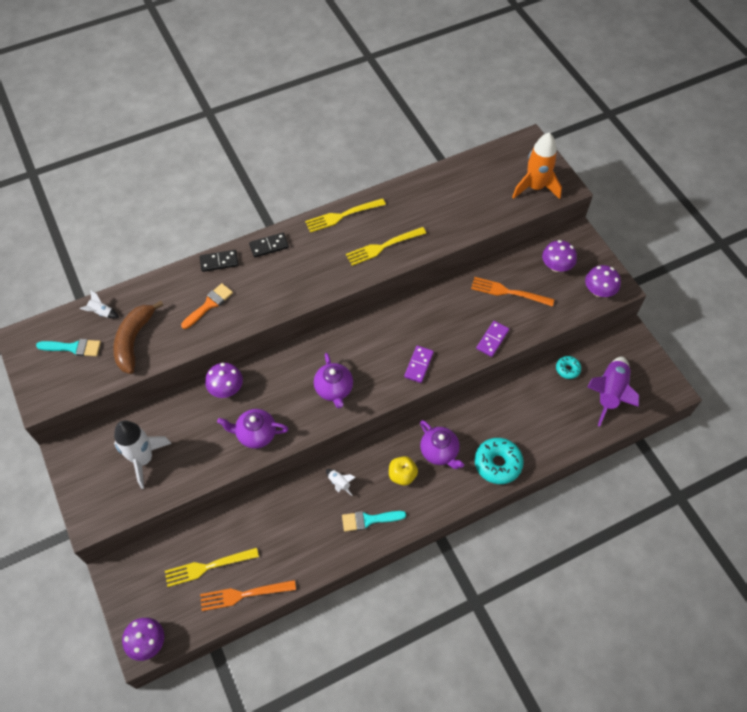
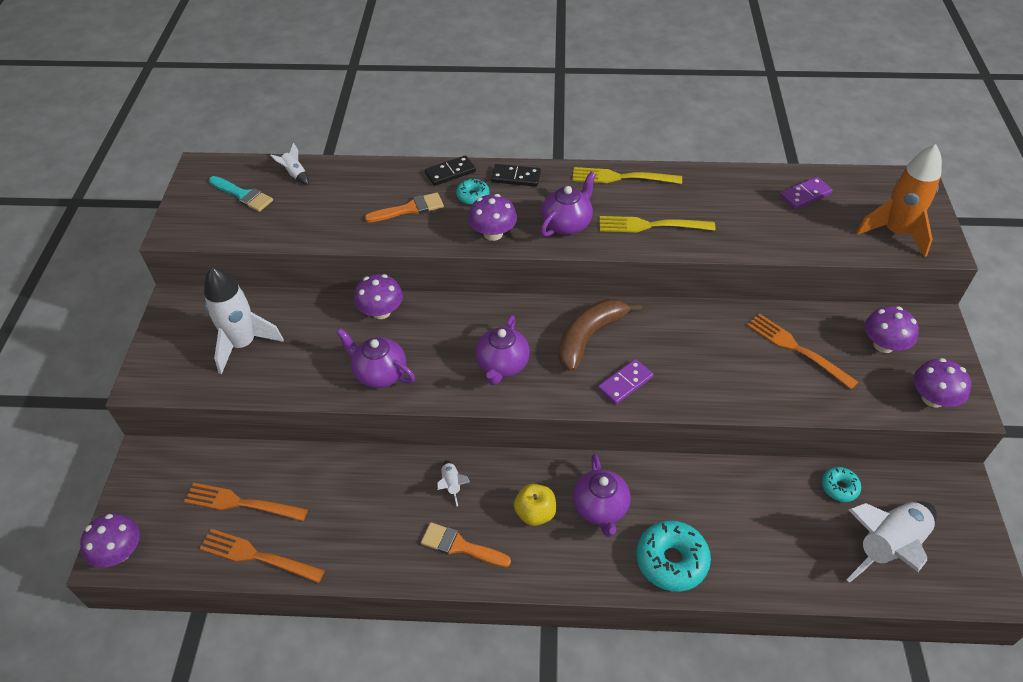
camera: 30 degrees right, 10 degrees down
(134, 340) = (307, 212): brown banana -> brown banana (589, 337)
(208, 567) = (241, 503): yellow fork -> orange fork
(219, 262) = (450, 172): black domino -> black domino turned 45 degrees counterclockwise
(248, 275) = (473, 196): none -> turquoise donut
(281, 299) = (493, 233): none -> purple mushroom
(327, 269) = (567, 224): none -> purple teapot
(369, 520) = (460, 546): turquoise brush -> orange brush
(492, 339) = (742, 395): purple domino -> purple domino (805, 195)
(609, 393) = (888, 546): purple rocket -> white rocket

